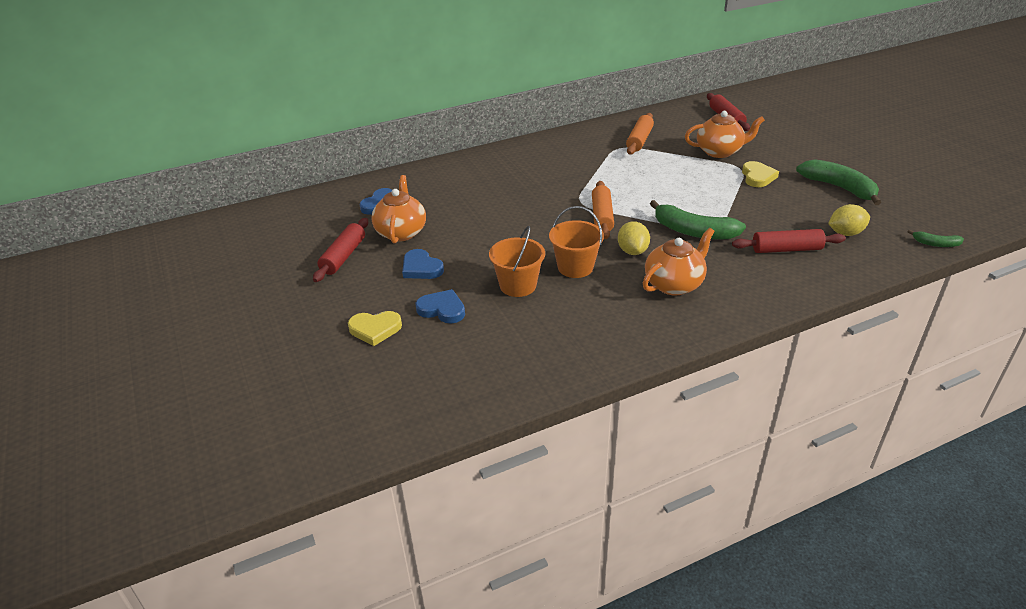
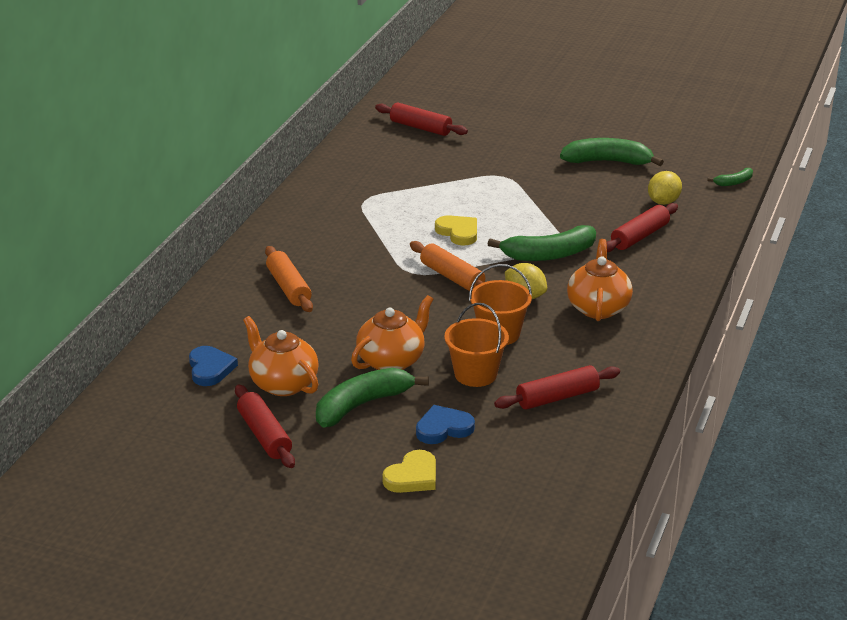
camera: 45 degrees left, 5 degrees down
(421, 268) = (362, 405): blue heart -> green banana
(546, 331) = (557, 397): none -> red rolling pin
(639, 140) = (371, 184): orange rolling pin -> orange rolling pin (289, 287)
(719, 151) = (463, 166): orange teapot -> orange teapot (391, 360)
(757, 177) = (530, 179): yellow heart -> yellow heart (458, 232)

